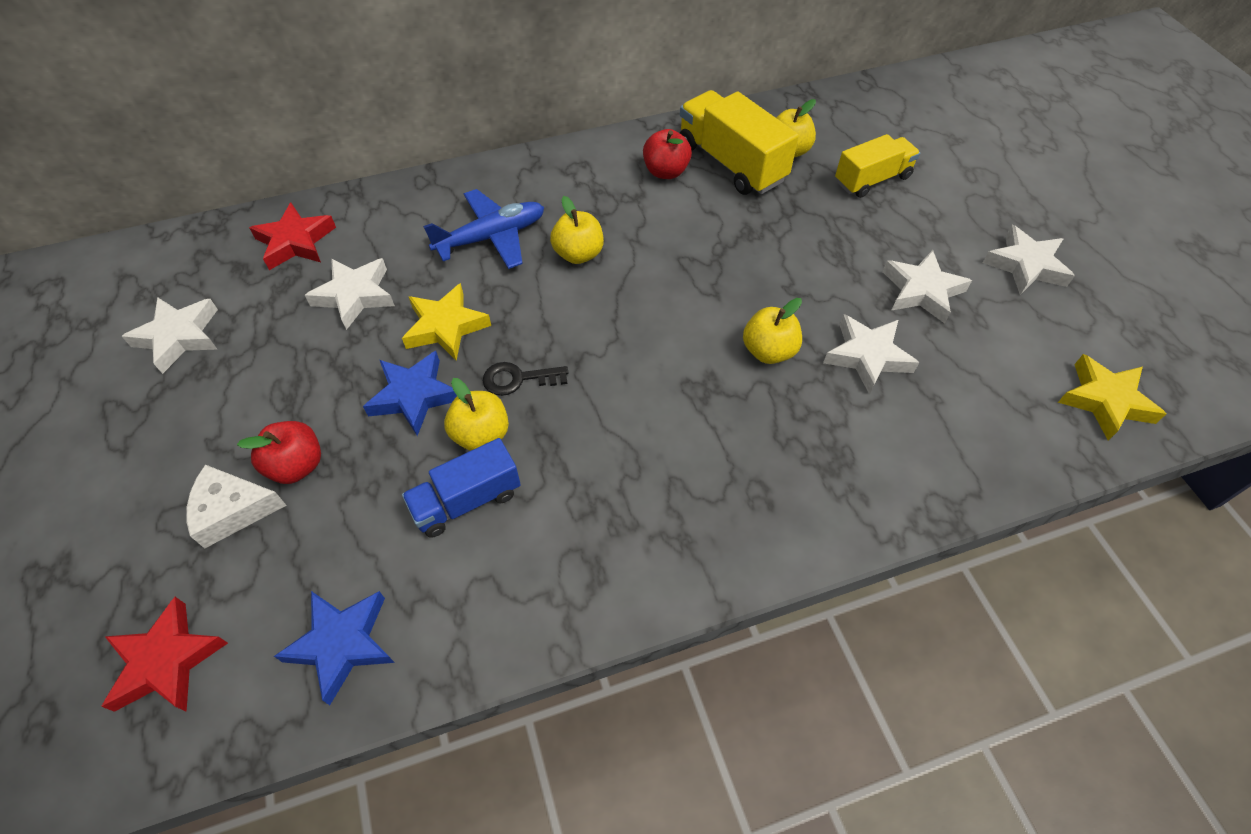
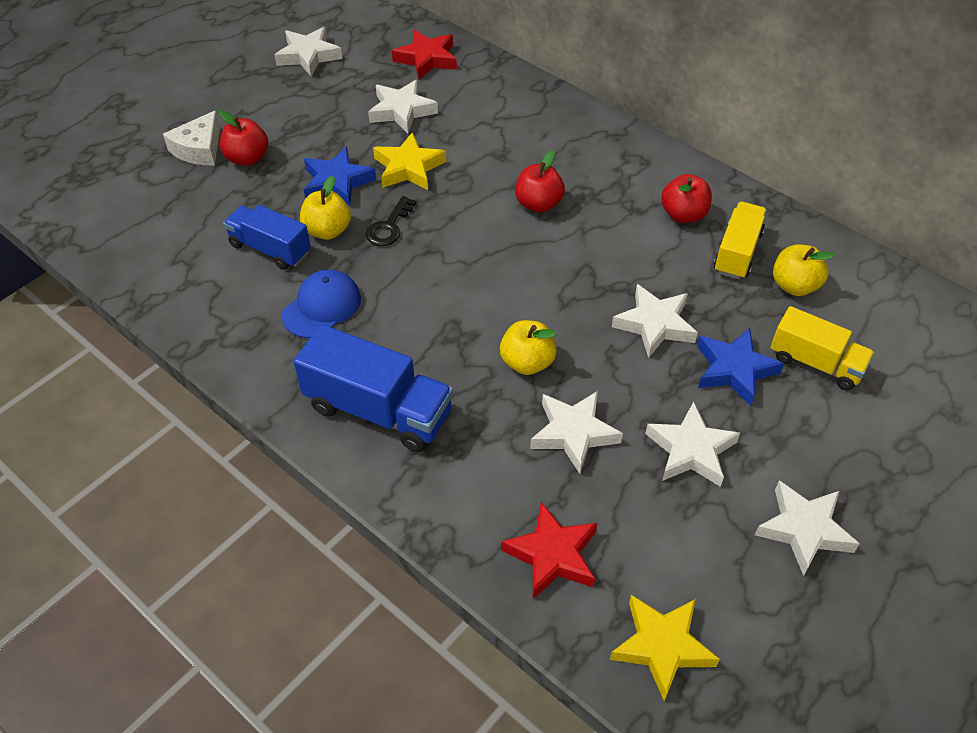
camera: 60 degrees right, 5 degrees down
(166, 661) = (91, 177): red star -> red star (552, 555)
(233, 510) = (199, 149): white cheese -> white cheese turned 120 degrees counterclockwise
(342, 644) = (138, 242): blue star -> blue star (734, 369)
(492, 237) = (515, 149): blue plane -> none
(518, 379) = (389, 227): black key -> black key turned 120 degrees counterclockwise
(578, 254) = (538, 204): yellow apple -> red apple
(590, 485) = (322, 306): none -> blue cap
(731, 163) = (737, 252): yellow truck -> yellow truck, size x0.65
(762, 493) = (378, 410): none -> blue truck
(777, 248) = (655, 325): none -> white star

